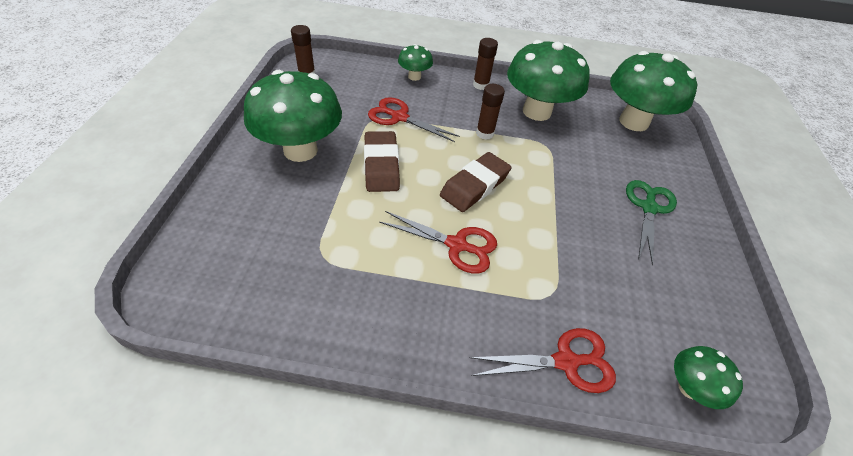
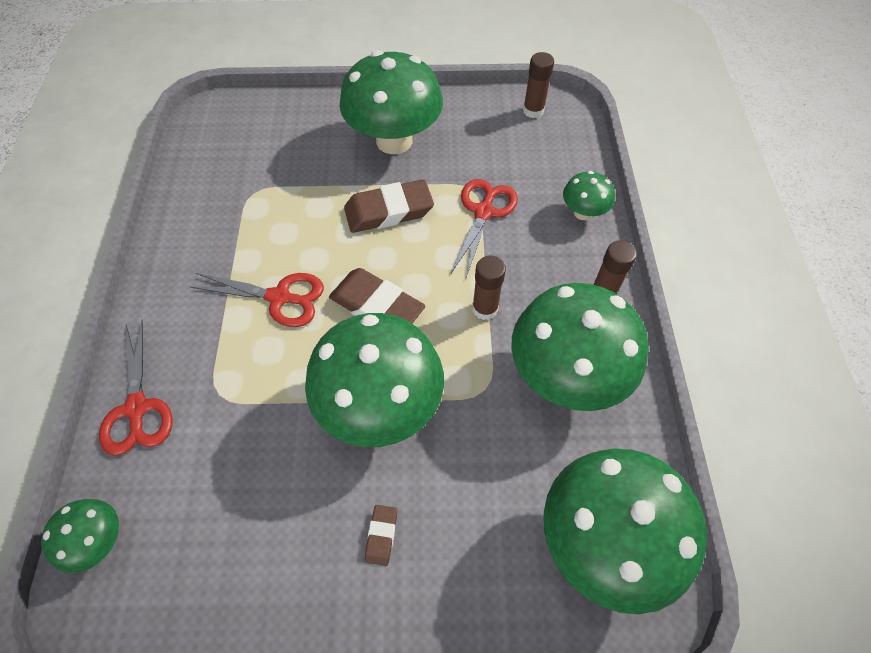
camera: 85 degrees right, 10 degrees up
(457, 245) = (279, 297): red scissors -> red scissors turned 90 degrees counterclockwise
(558, 196) = (380, 405): none -> green mushroom
(648, 208) = (381, 535): green scissors -> brown eraser

